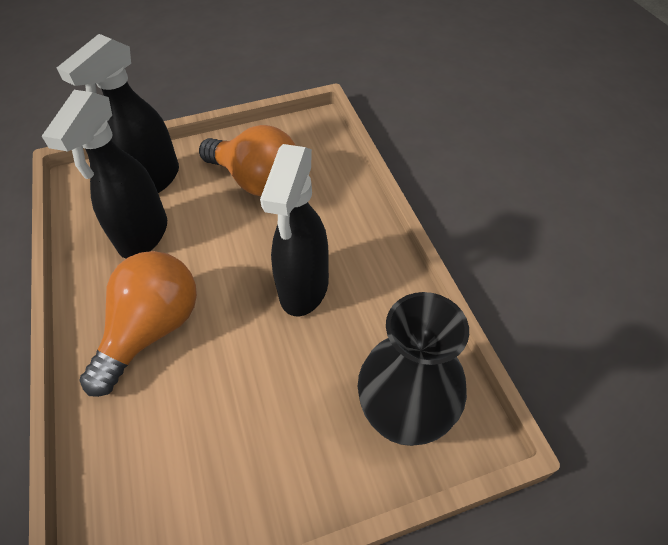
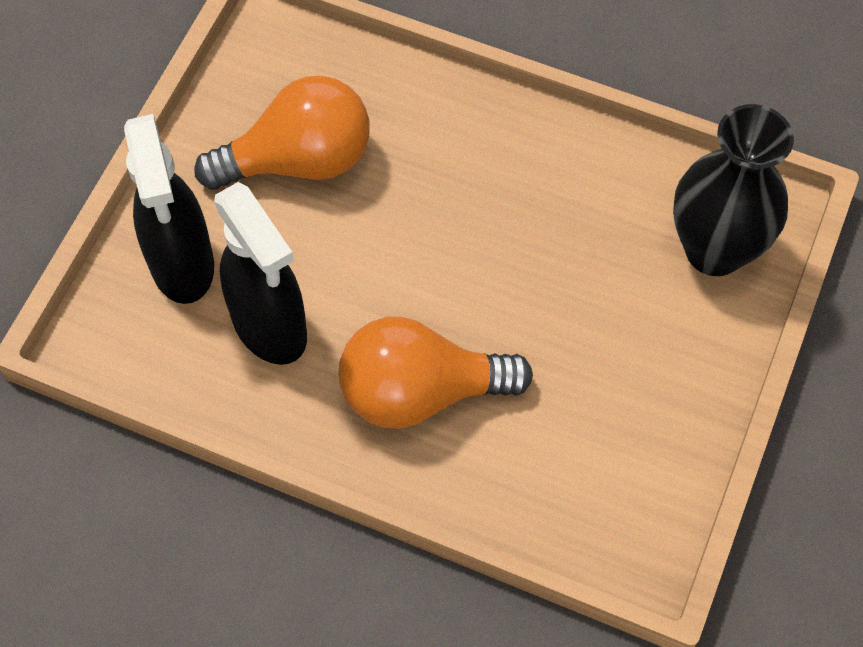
camera: 50 degrees left, 10 degrees up
(153, 329) = (420, 392): orange light bulb -> orange light bulb turned 75 degrees counterclockwise
(304, 289) = (502, 225): black spray bottle -> none

